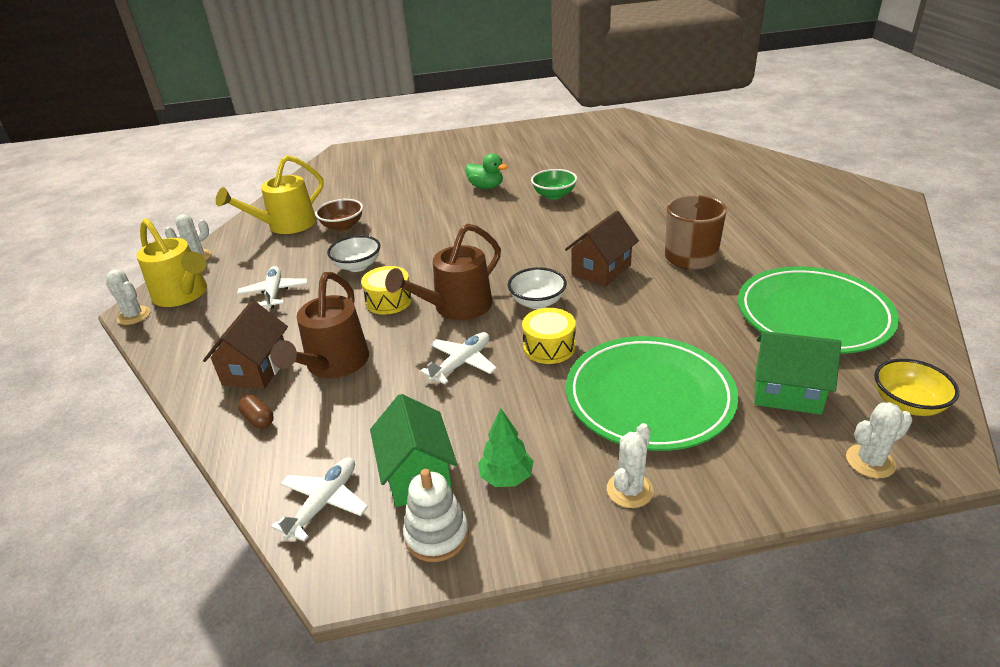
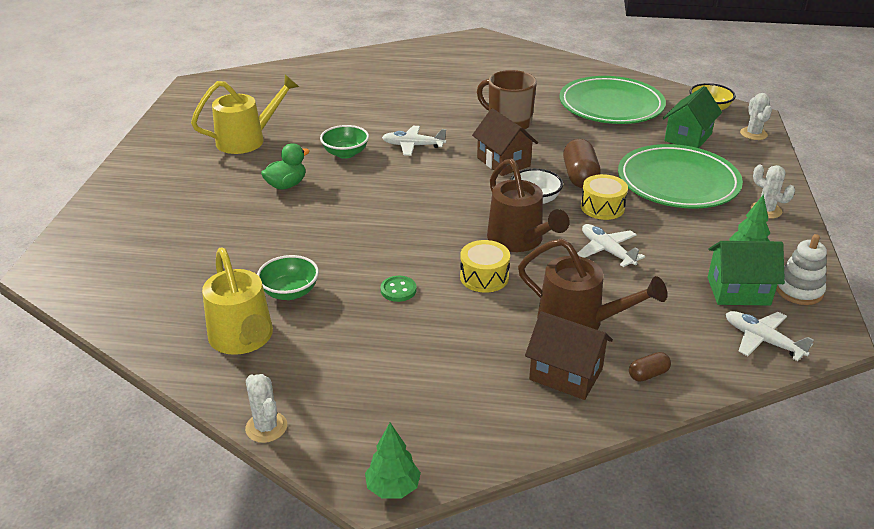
camera: 75 degrees left, 0 degrees up
(134, 316) = (393, 488): white cactus -> green tree
(184, 295) = (368, 437): yellow watering can -> yellow watering can (248, 140)
(274, 293) = (416, 356): white plane -> white plane (413, 146)
(342, 226) = (290, 292): brown bowl -> green bowl
(357, 266) = (398, 290): white bowl -> green button
(606, 321) = (580, 176): none -> brown capsule

